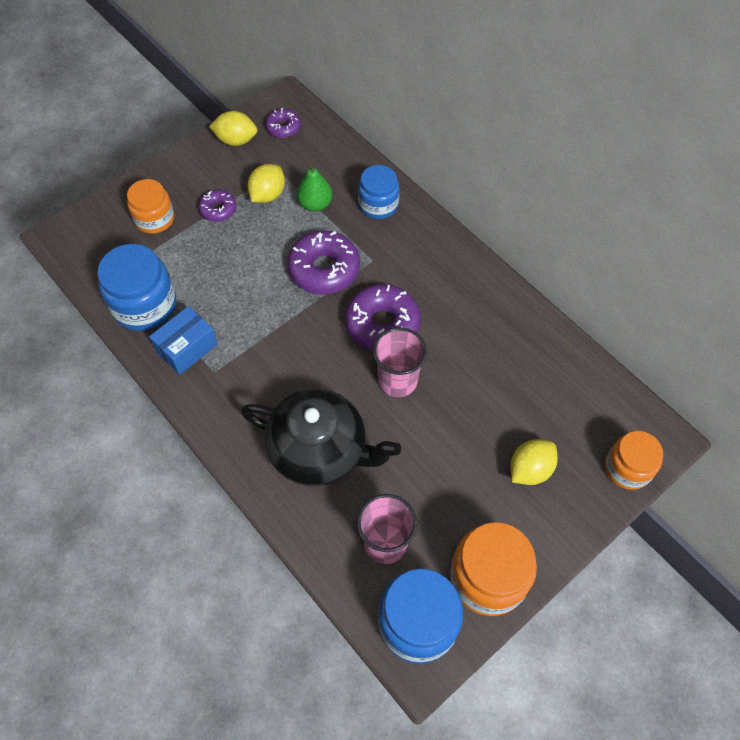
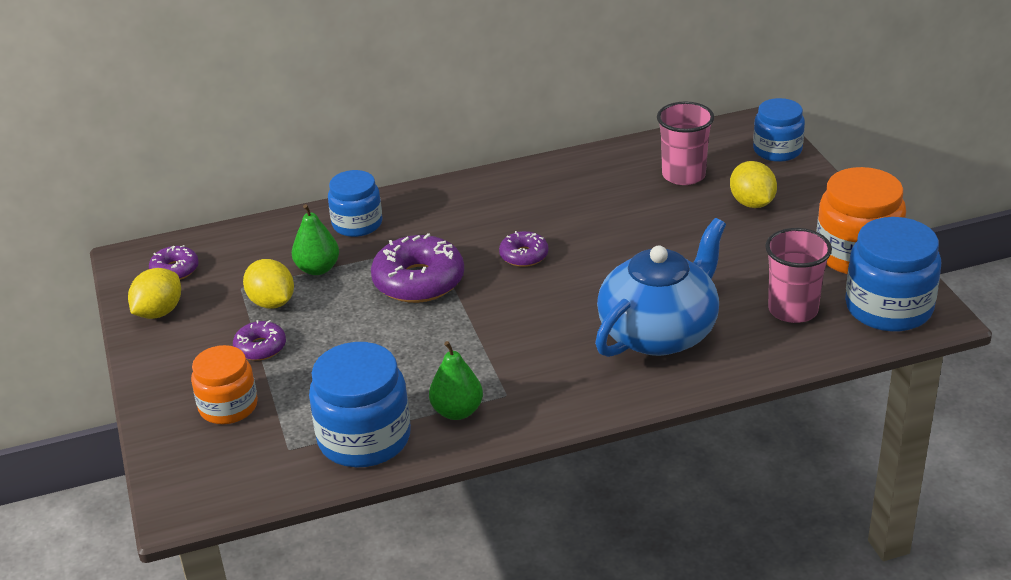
camera: 65 degrees left, 25 degrees down
(187, 348) = (457, 411): blue box -> green pear
(319, 450) = (660, 332): black teapot -> blue teapot
(382, 324) = (524, 255): purple donut -> purple donut, size x0.54
(397, 380) = (602, 260): pink cup -> pink cup (683, 175)
(627, 468) = (777, 150): orange jar -> blue jar

